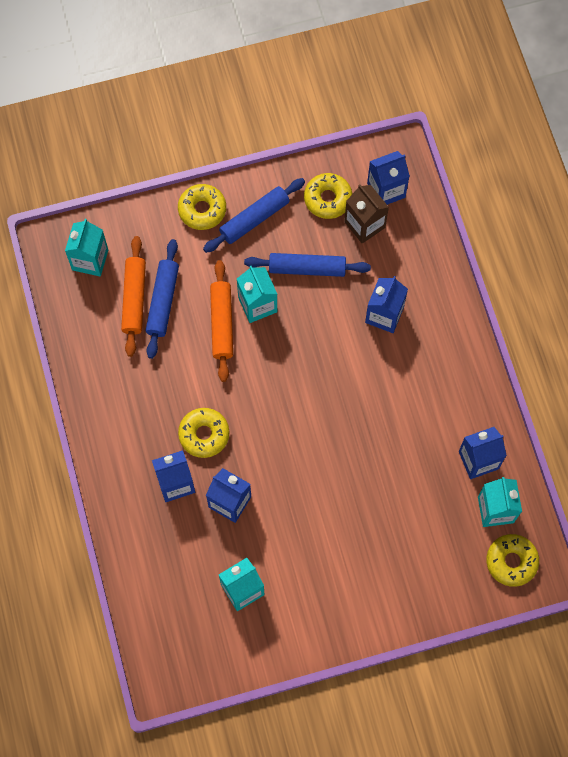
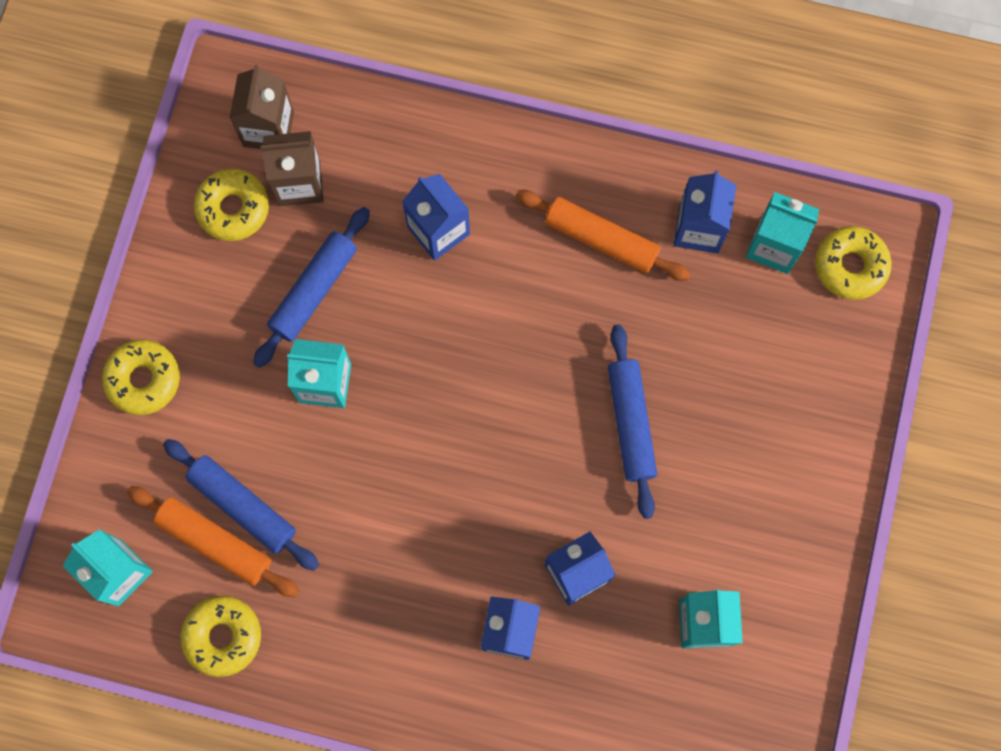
camera: 60 degrees left, 5 degrees up
(204, 434) = (464, 555): yellow donut -> yellow donut (223, 636)
(221, 323) = (323, 445): orange rolling pin -> orange rolling pin (601, 240)
(254, 219) = (200, 318): blue rolling pin -> blue rolling pin (630, 423)
(386, 190) = (268, 129): blue carton -> brown carton

